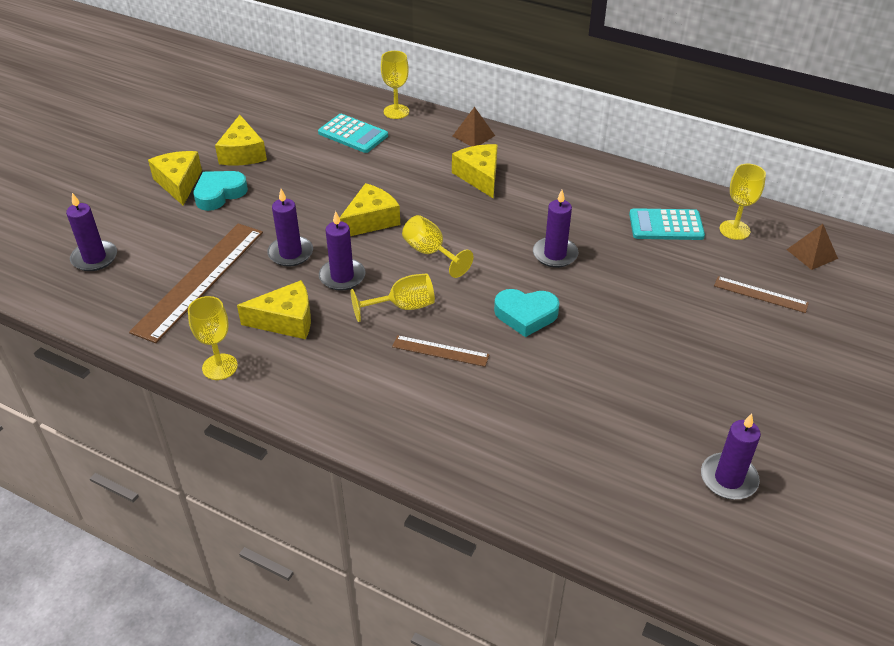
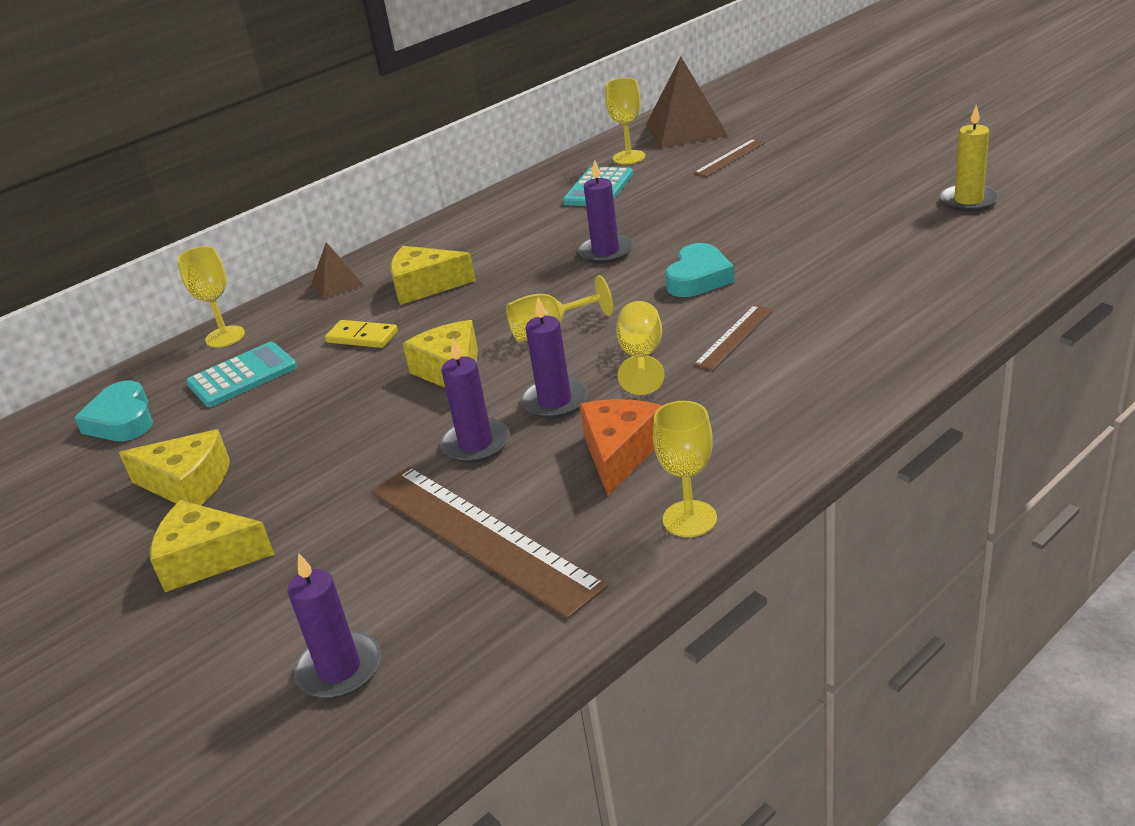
camera: 65 degrees left, 10 degrees down
(219, 194) = (275, 512): turquoise heart -> turquoise heart (122, 420)
(286, 320) = (620, 453): yellow cheese -> orange cheese
(406, 168) = (362, 337): none -> yellow domino
(728, 479) = (968, 201): purple candle -> yellow candle
(812, 254) = (686, 129): brown pyramid -> brown pyramid, size x1.89

